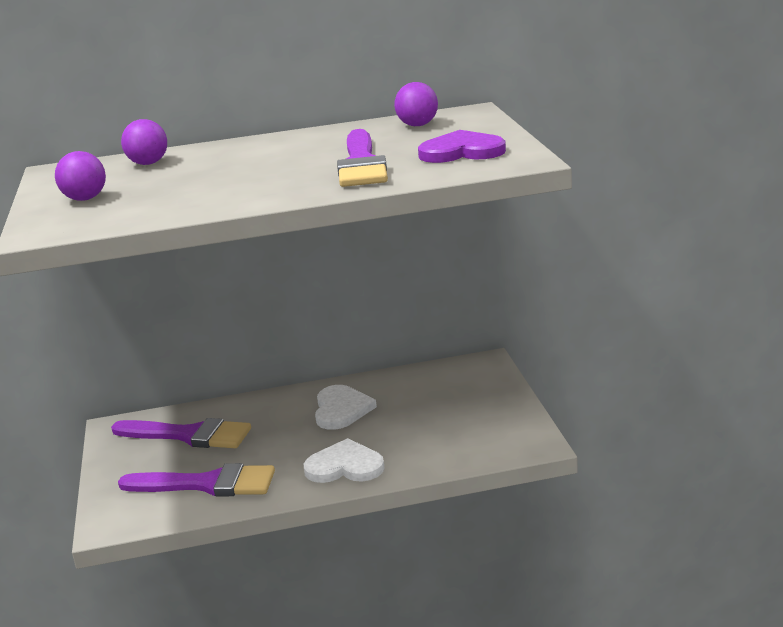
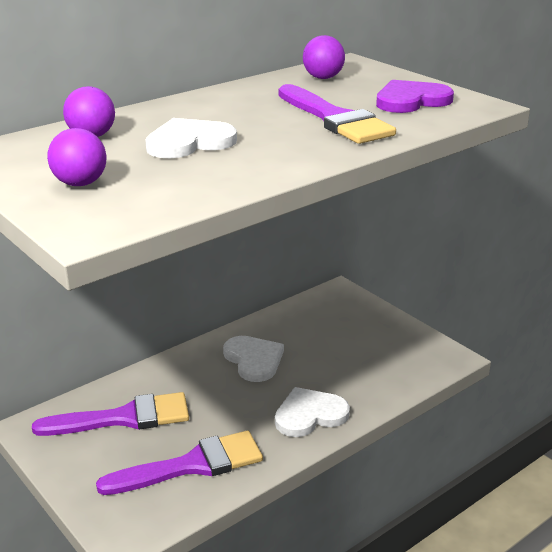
camera: 30 degrees left, 5 degrees up
(211, 174) = (189, 142): none -> white heart

